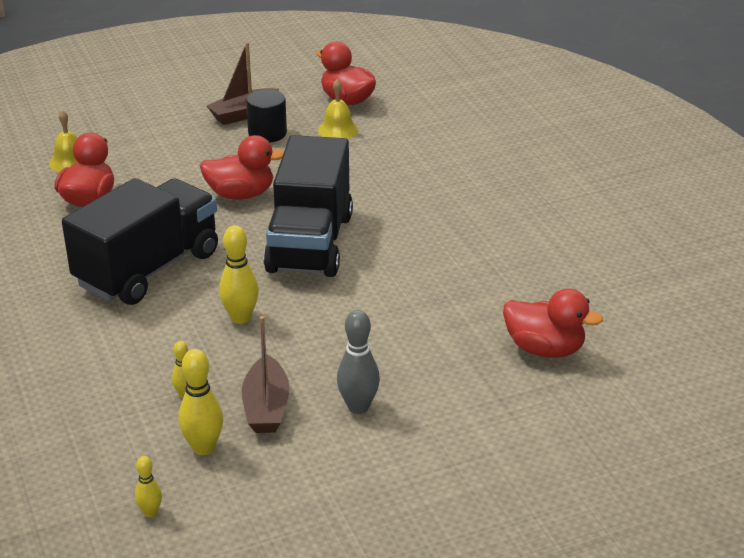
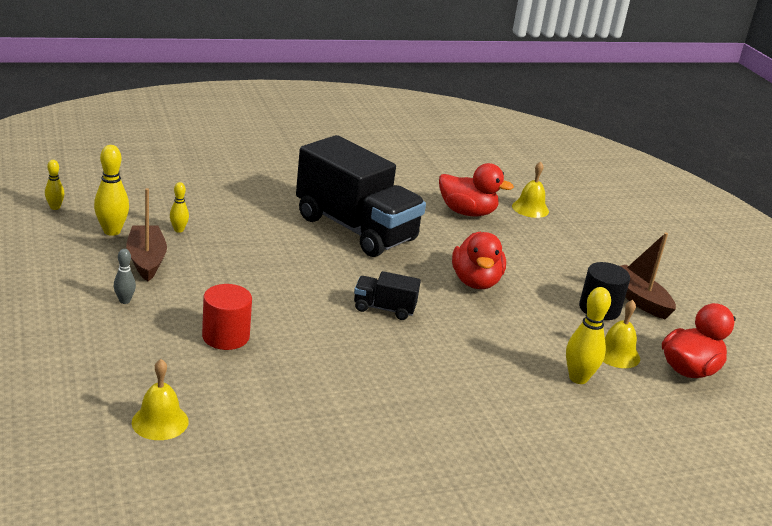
camera: 90 degrees right, 5 degrees down
(240, 318) = (272, 262): yellow bowling pin -> yellow bowling pin (578, 378)
(266, 407) = (146, 260): brown boat -> brown boat turned 75 degrees clockwise
(310, 243) = (384, 308): black truck -> black truck, size x0.43
(358, 407) = (124, 301): grey bowling pin -> grey bowling pin, size x0.57
(398, 331) = (225, 336): none -> red cylinder
(544, 349) = (160, 421): red duck -> yellow bell

